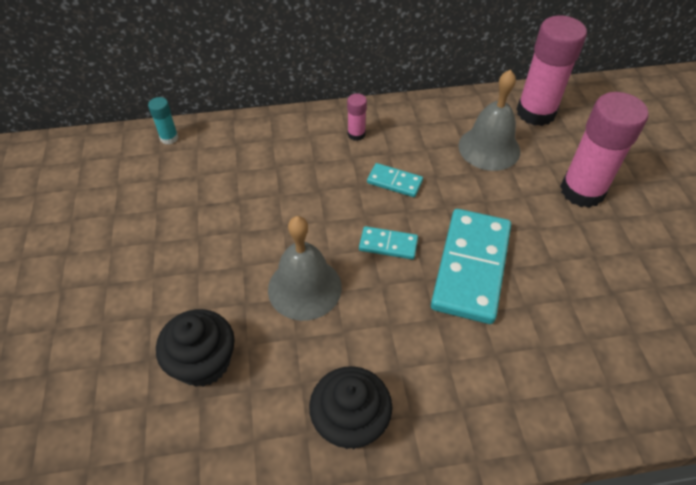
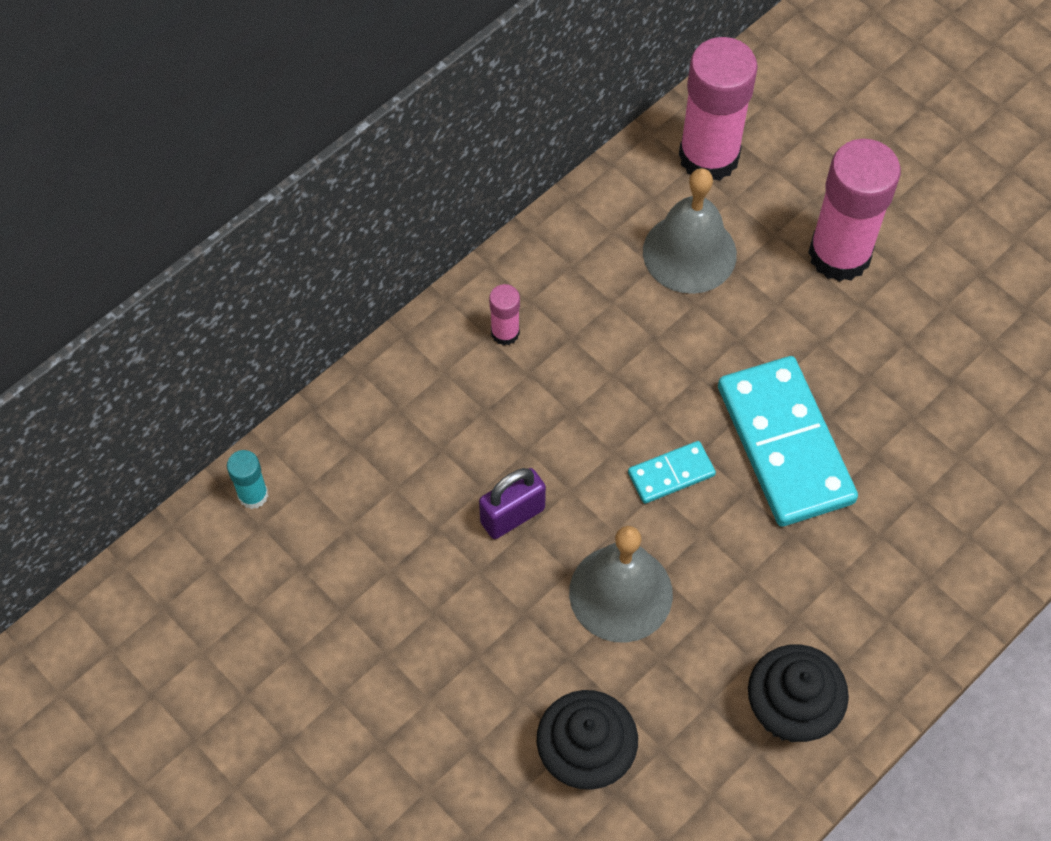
camera: 35 degrees left, 10 degrees up
(282, 215) = (512, 516): none -> purple padlock
(394, 182) = (611, 379): turquoise domino -> none

